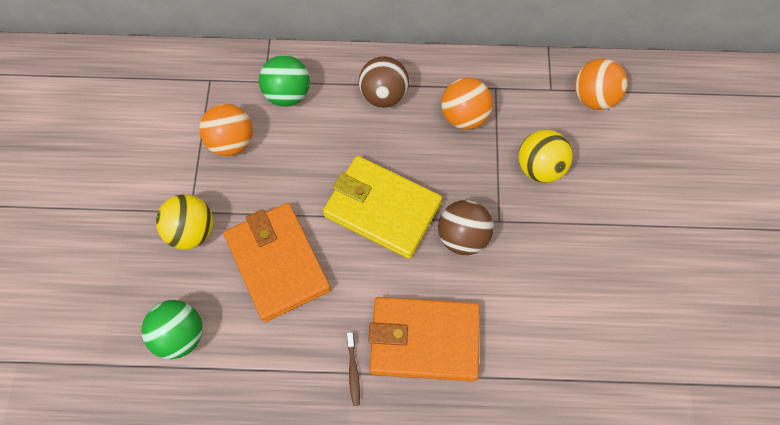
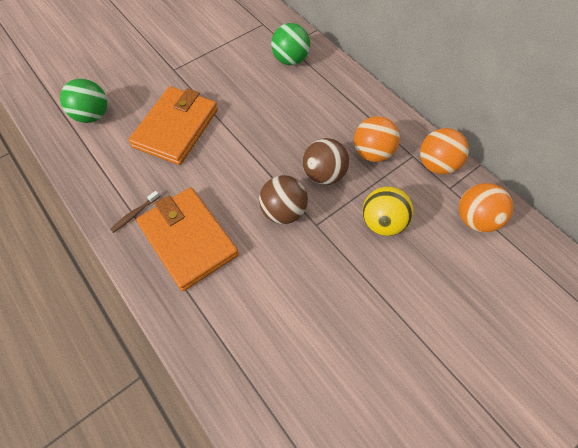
camera: 50 degrees right, 5 degrees down
(191, 231) = (162, 78): yellow ball -> none
(231, 142) = (234, 57): orange ball -> orange ball (436, 164)
(382, 209) = (260, 154): yellow wallet -> none
(384, 95) = (340, 103): brown ball -> brown ball (324, 174)

